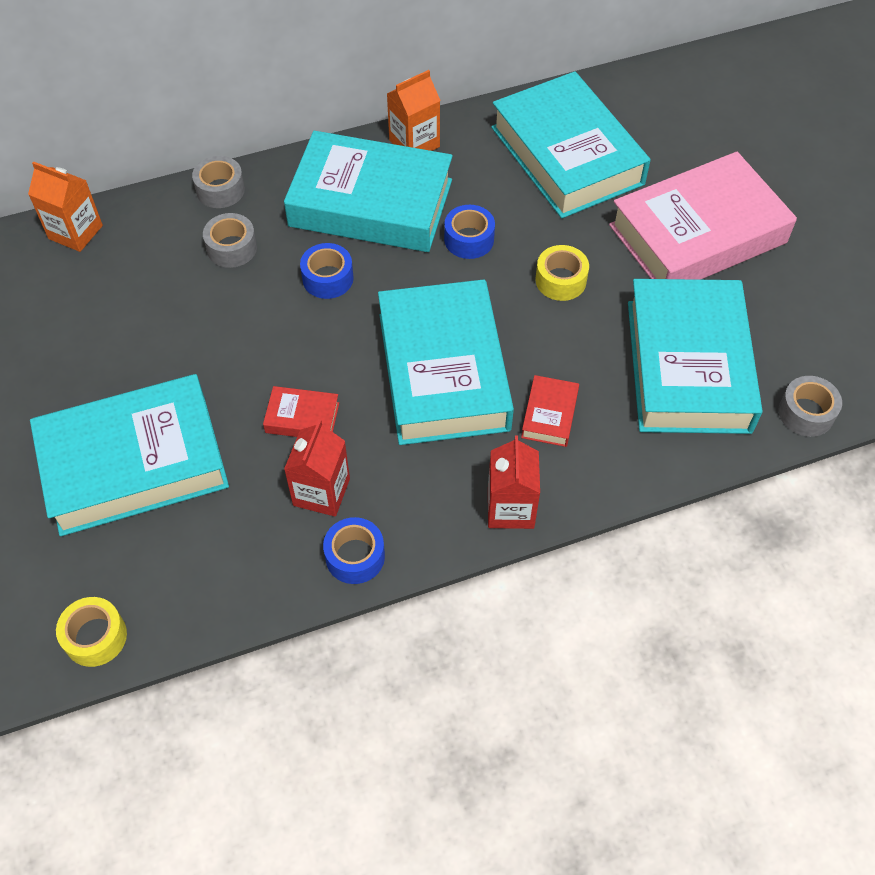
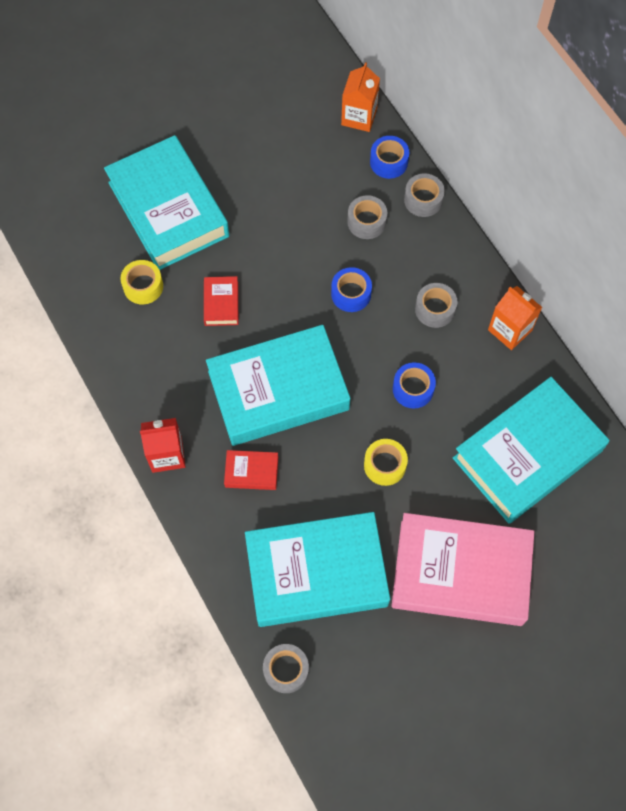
camera: 80 degrees right, 10 degrees up
(95, 637) = (42, 222): yellow tape -> yellow tape (143, 286)
(321, 492) = (162, 328): red carton -> none
(355, 556) = (115, 359): blue tape -> blue tape (388, 162)
(371, 203) = (435, 309): turquoise book -> grey tape
(697, 234) = (460, 573): pink book -> pink book turned 45 degrees counterclockwise

